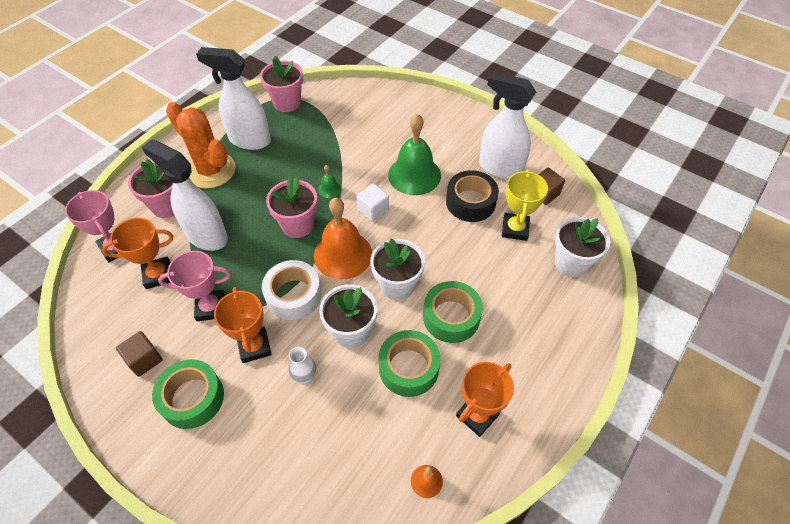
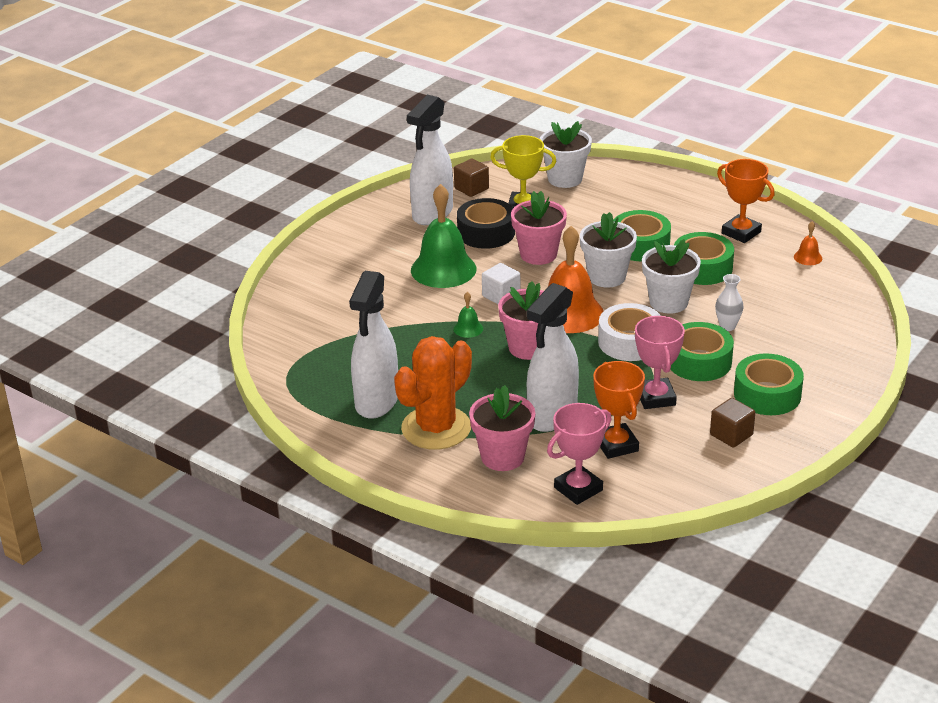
camera: 90 degrees left, 20 degrees down
(254, 346) = (699, 361): orange trophy -> green tape
(287, 103) = (299, 376): pink flower pot -> pink flower pot (538, 254)

